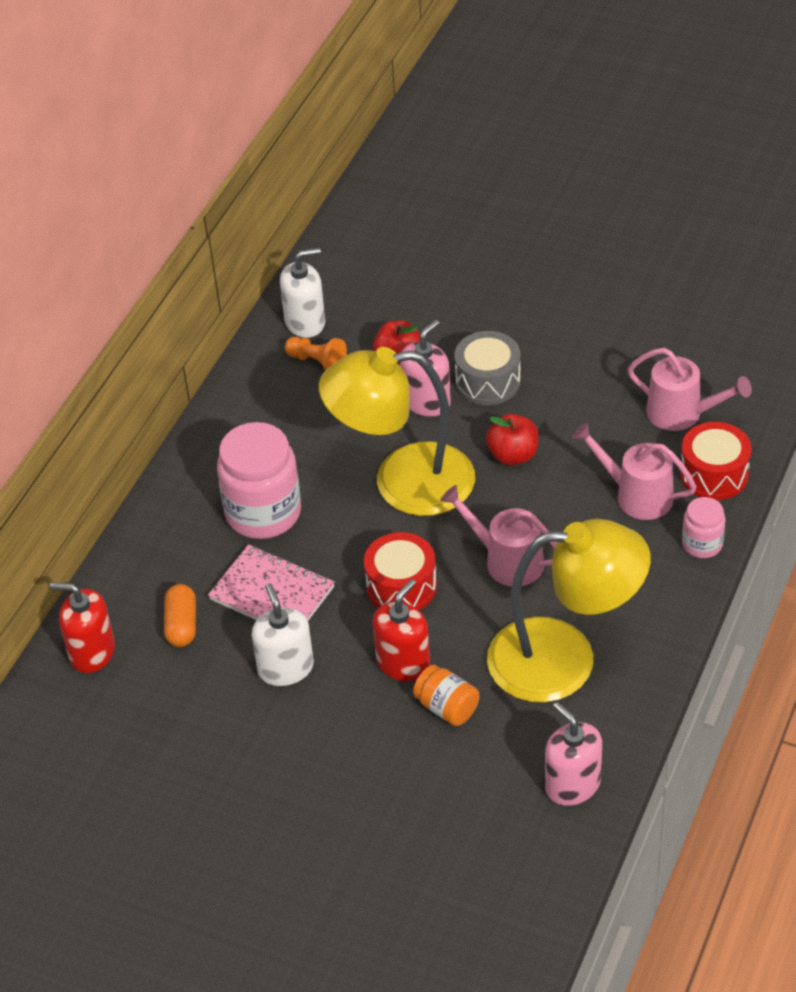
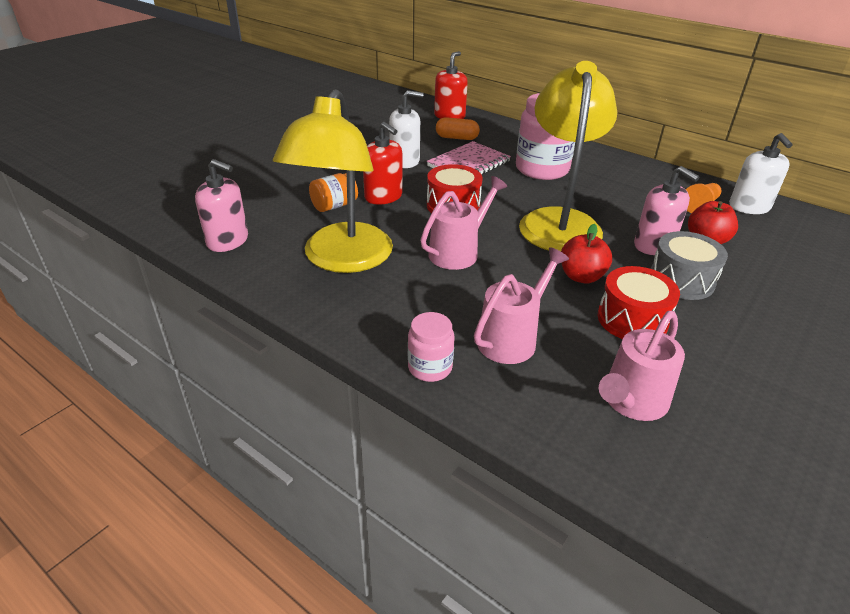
camera: 100 degrees right, 10 degrees down
(572, 784) = (228, 241): pink soap dispenser -> pink soap dispenser turned 45 degrees clockwise
(714, 474) = (528, 404): red drum -> red drum (632, 319)

